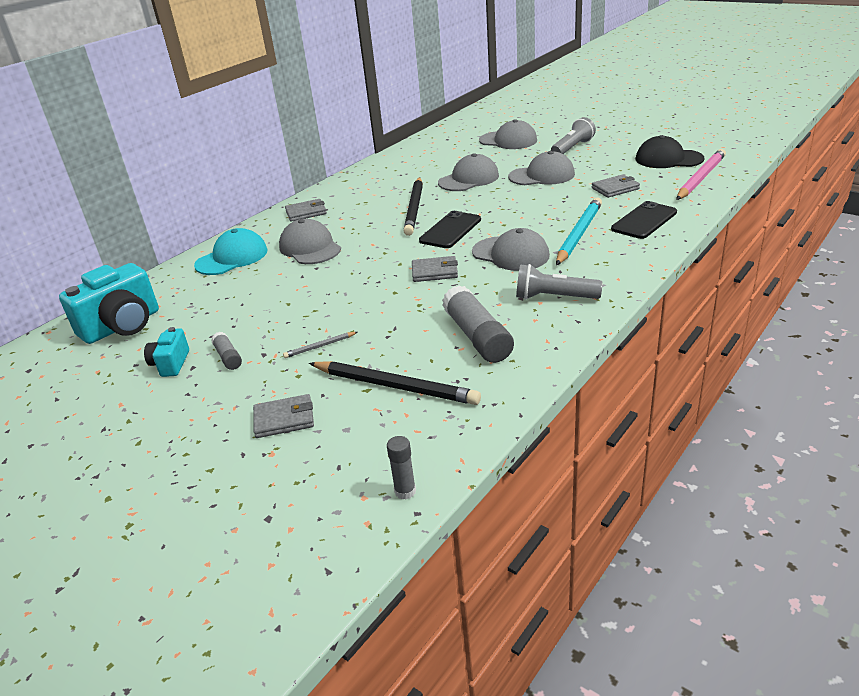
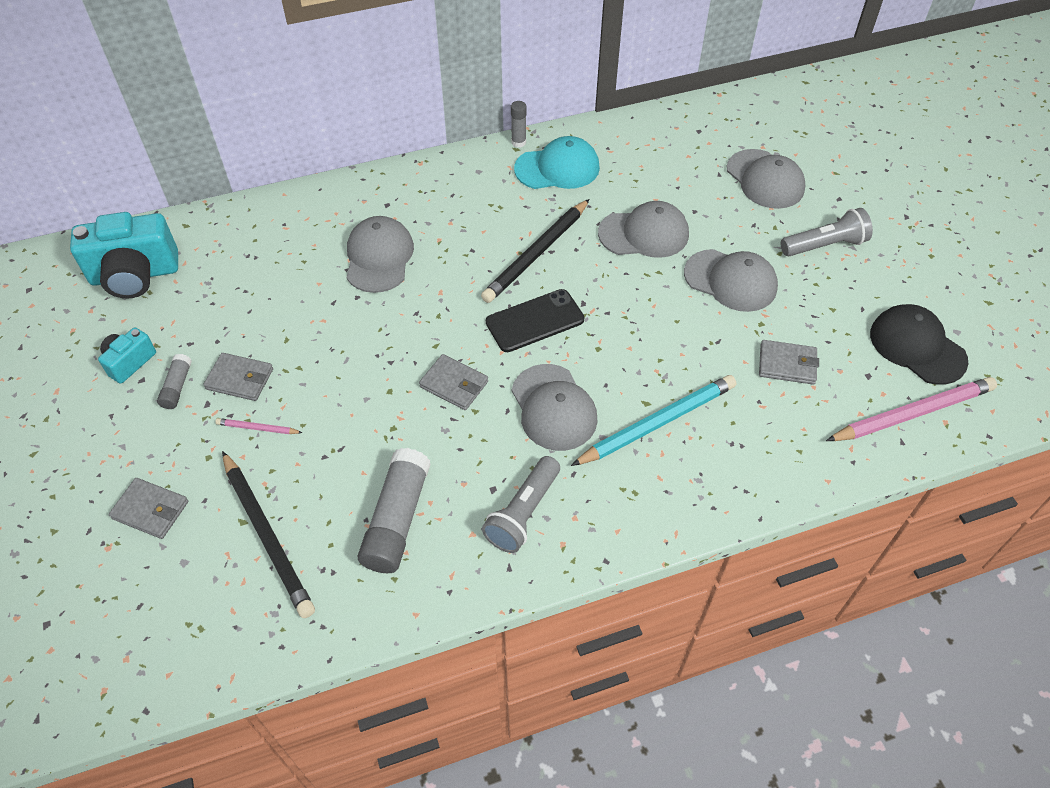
camera: 30 degrees right, 20 degrees up
(232, 258) = (299, 225): turquoise cap -> turquoise cap (557, 168)
(306, 212) = (427, 188): grey wallet -> grey wallet (240, 379)
(320, 346) = (257, 428): grey pencil -> pink pencil
(405, 491) = (159, 678): grey glue stick -> grey glue stick (518, 142)
(554, 297) = (523, 513): grey flashlight -> grey flashlight turned 105 degrees counterclockwise
(644, 221) = (753, 450): black phone -> none

